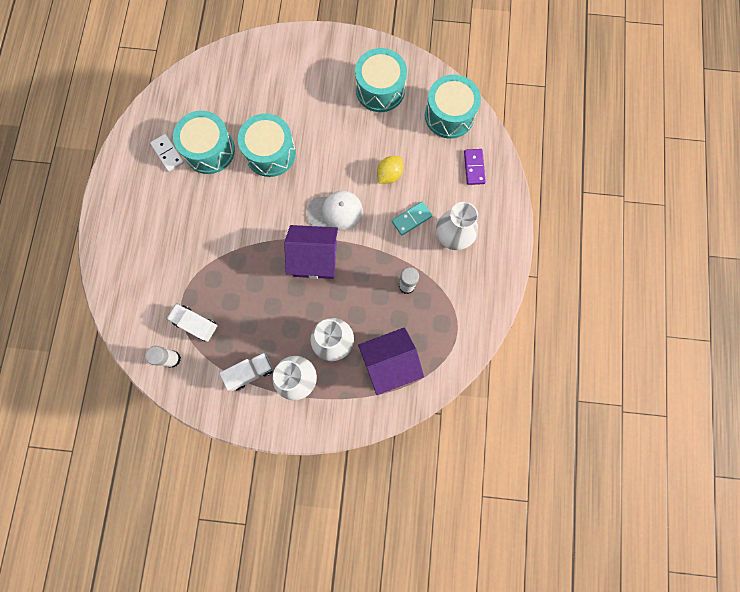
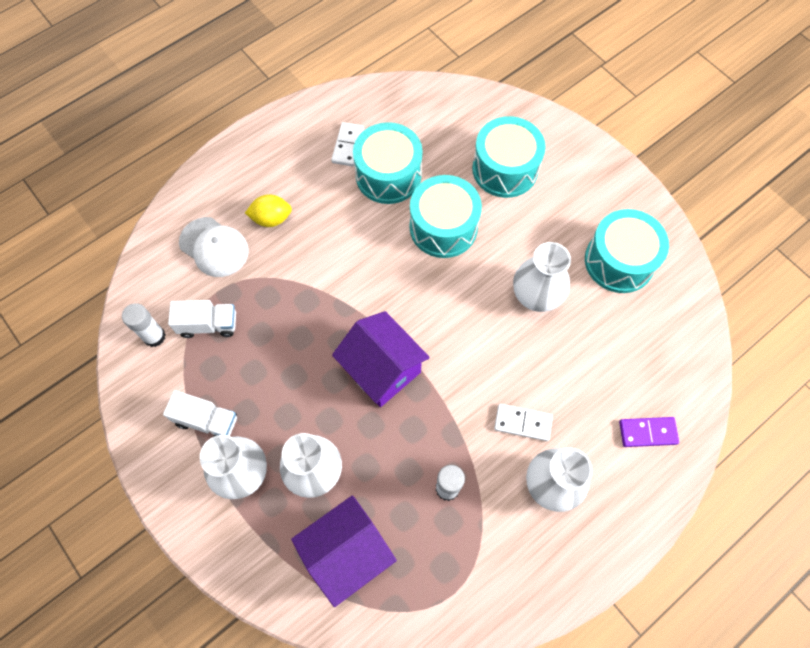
camera: 45 degrees right, 10 degrees down
(196, 324) = (208, 324): white truck -> white truck turned 105 degrees clockwise
(335, 212) = (449, 341): white cap -> white cap (214, 247)
(356, 147) = (536, 296): none -> white vase
(389, 175) = (544, 355): yellow lemon -> yellow lemon (271, 219)
(389, 363) = (347, 553): purple house -> purple house turned 60 degrees counterclockwise
(411, 219) = (523, 423): turquoise domino -> white domino
(449, 115) = (672, 352): turquoise drum -> turquoise drum (505, 169)
(474, 167) = (647, 432): purple domino -> purple domino turned 45 degrees clockwise

